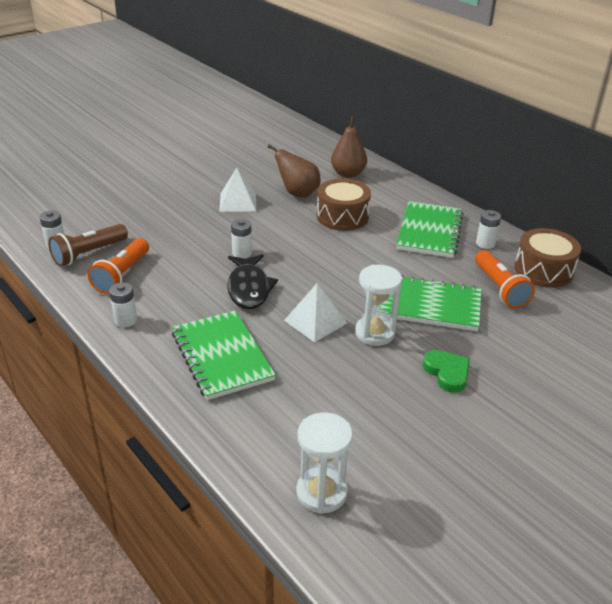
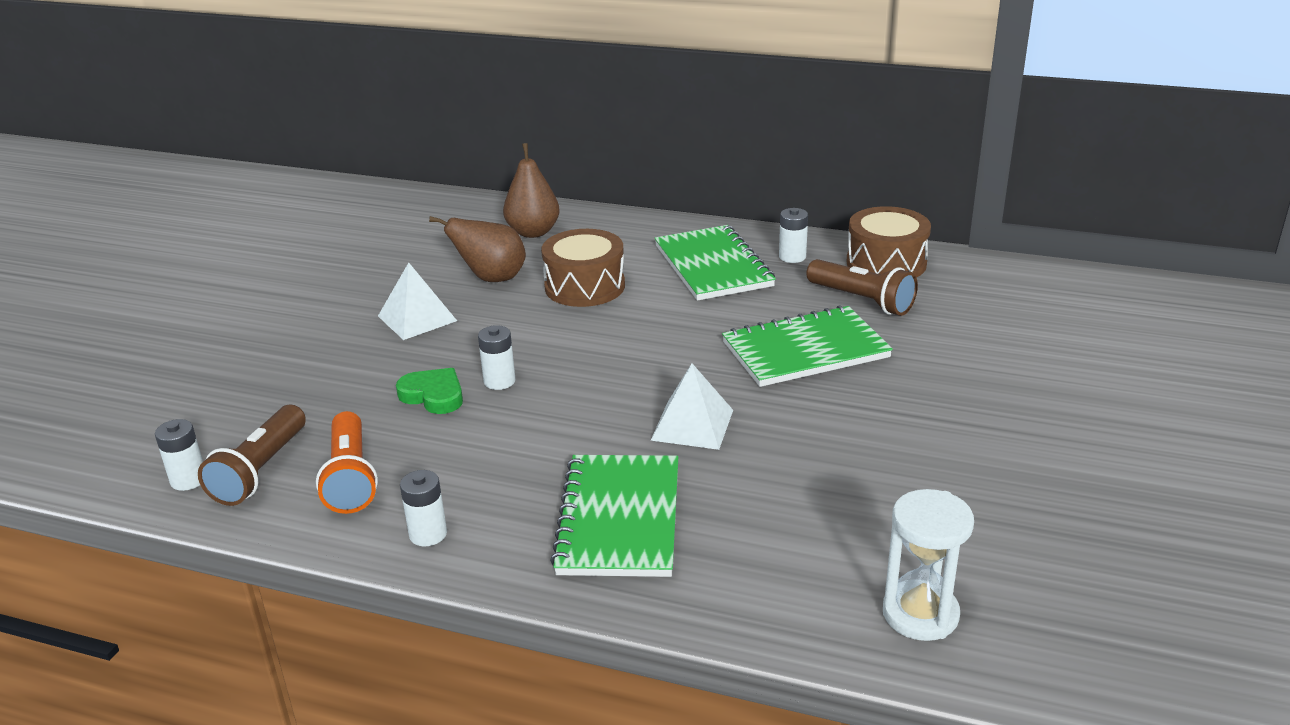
camera: 30 degrees left, 5 degrees down
(222, 356) = (619, 518): green notebook -> green notebook turned 60 degrees clockwise
(249, 288) = (559, 420): black fish -> none
(374, 333) = (778, 407): white hourglass -> none
(447, 373) = (908, 416): green heart -> green heart (433, 395)
(500, 288) = (862, 300): orange flashlight -> brown flashlight

